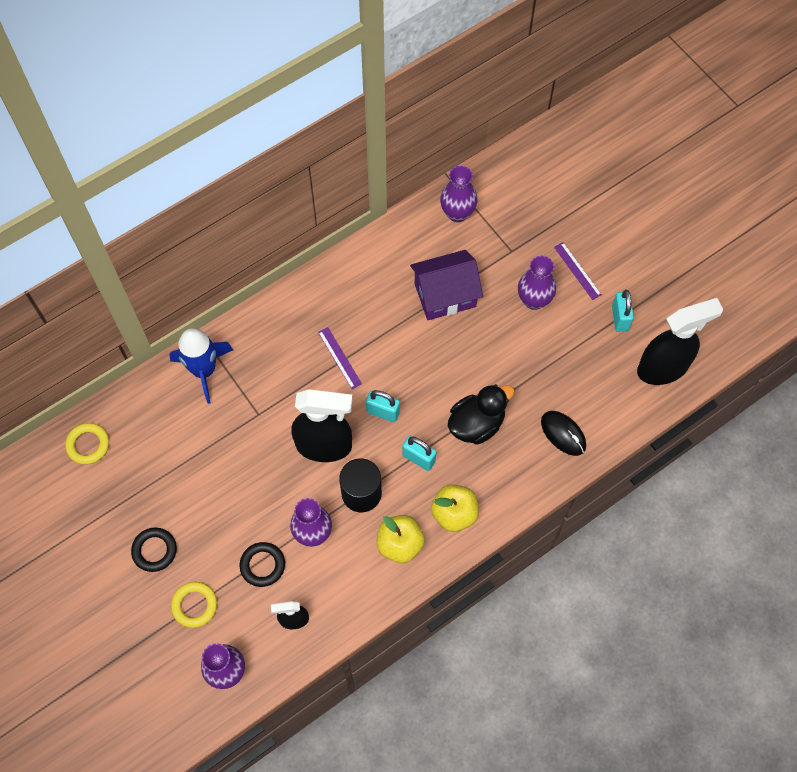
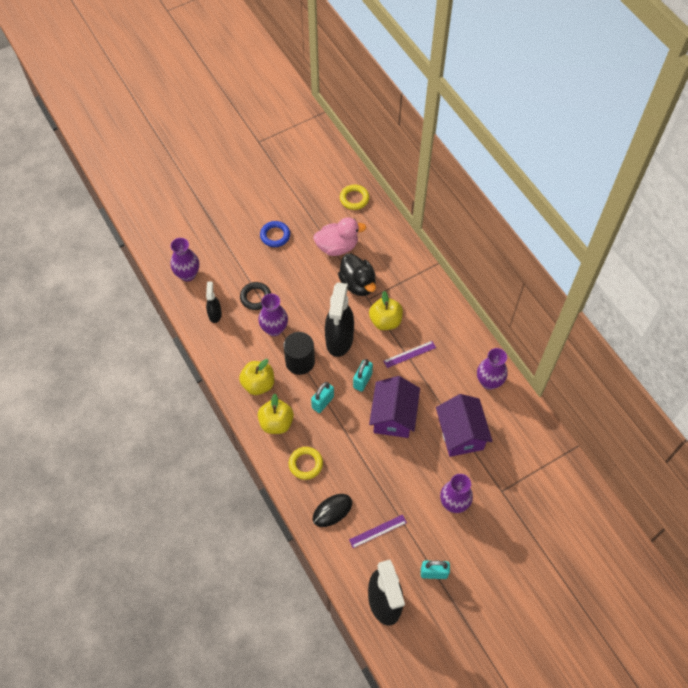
camera: 95 degrees right, 5 degrees down
(154, 550) = (275, 235): black ring -> blue ring
(173, 461) = (337, 246): none -> pink duck
(194, 605) = (234, 257): yellow ring -> yellow ring (305, 464)
(204, 370) = (405, 266): blue rocket -> none
(292, 390) = (385, 321): none -> yellow apple
(429, 372) = (393, 416): none -> purple house
(457, 213) = (538, 451): purple vase -> purple vase (489, 382)
(476, 424) = (346, 446): black duck -> black duck (358, 284)
(577, 271) = (481, 543): purple ruler -> purple ruler (377, 531)

